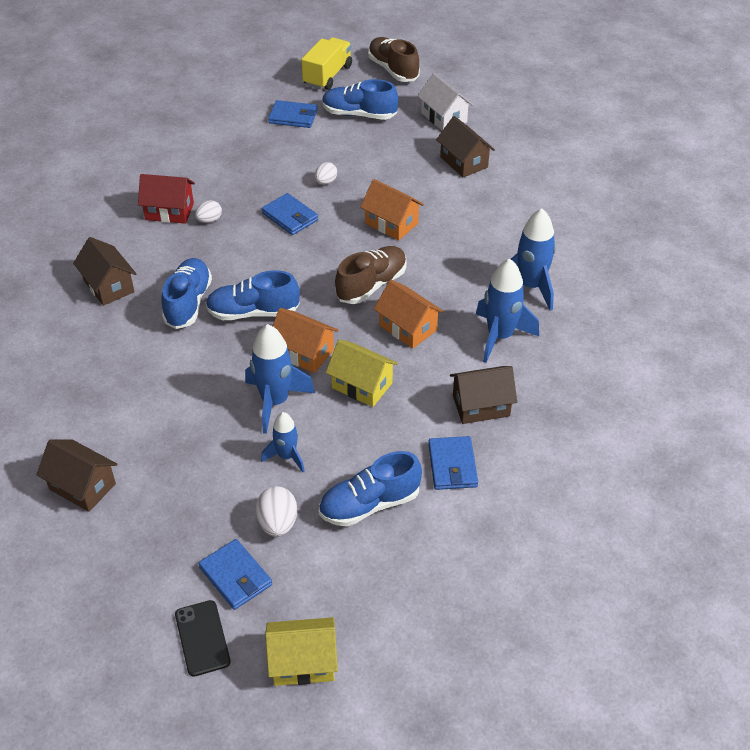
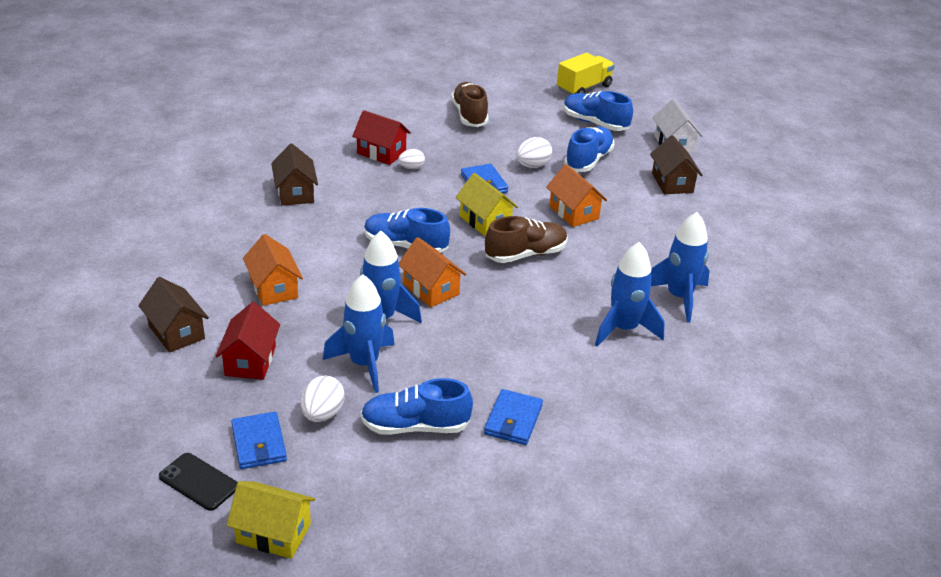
camera: 20 degrees right, 10 degrees down
(175, 492) = (250, 361): none -> red house
(188, 303) = (354, 223): blue shoe -> blue shoe (588, 160)
(202, 638) = (198, 482): black phone -> black phone turned 60 degrees counterclockwise
(287, 456) = (364, 364): blue rocket -> blue rocket, size x1.66
(293, 117) = (534, 111): blue wallet -> none
(326, 182) = (532, 166): white egg -> white egg, size x1.51
(362, 385) = (467, 330): yellow house -> yellow house (485, 221)
(393, 70) = (647, 97): brown shoe -> brown shoe (469, 115)
(408, 328) = (539, 297): orange house -> orange house (274, 288)
(481, 406) = (571, 380): brown house -> none

